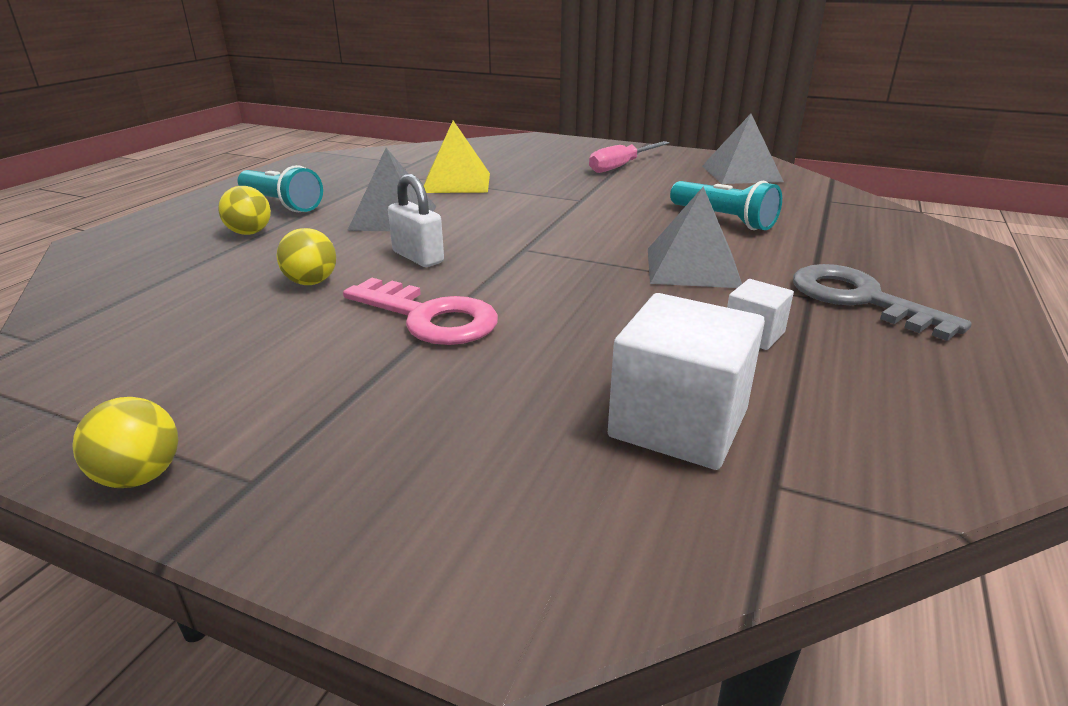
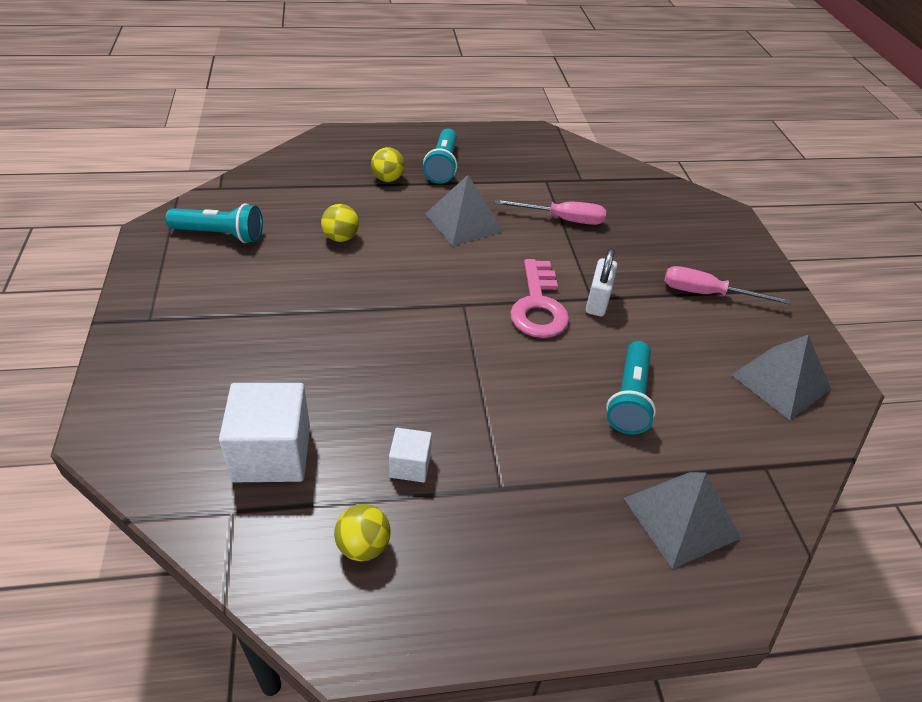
camera: 55 degrees right, 15 degrees up
(140, 476) = (138, 285): yellow ball -> yellow ball (363, 546)
(149, 364) = (220, 234): none -> turquoise flashlight
(418, 257) = (409, 262): white padlock -> white padlock (597, 301)
(429, 317) = (330, 304): pink key -> pink key (538, 306)
(456, 182) = (562, 219): yellow pyramid -> pink screwdriver
(692, 267) = (504, 404): grey pyramid -> grey pyramid (681, 517)
(860, 299) = (519, 522): grey key -> none

